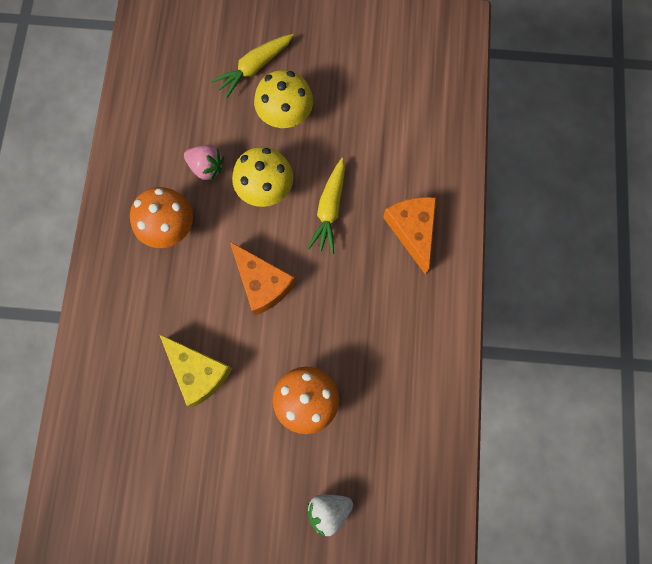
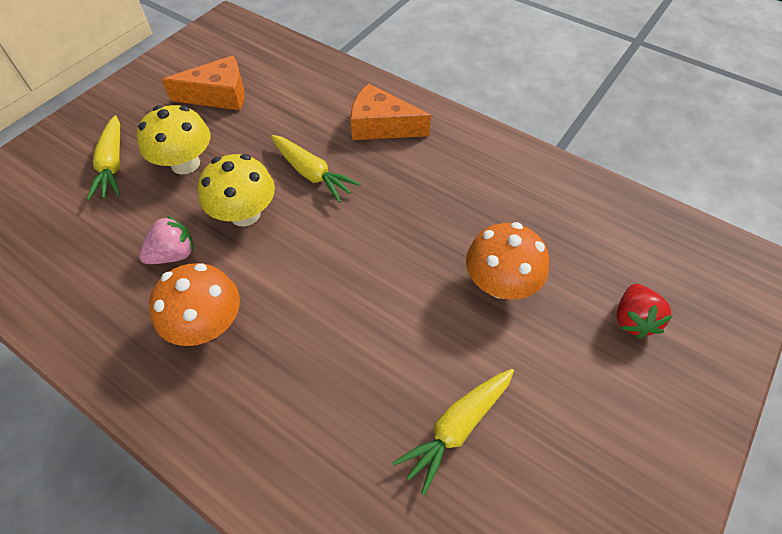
camera: 60 degrees left, 20 degrees down
(182, 422) = (456, 428): none -> yellow carrot
(198, 372) = (403, 378): yellow cheese -> none
(262, 283) = (344, 264): orange cheese -> orange cheese (218, 95)
(328, 510) = (633, 320): white strawberry -> red strawberry

